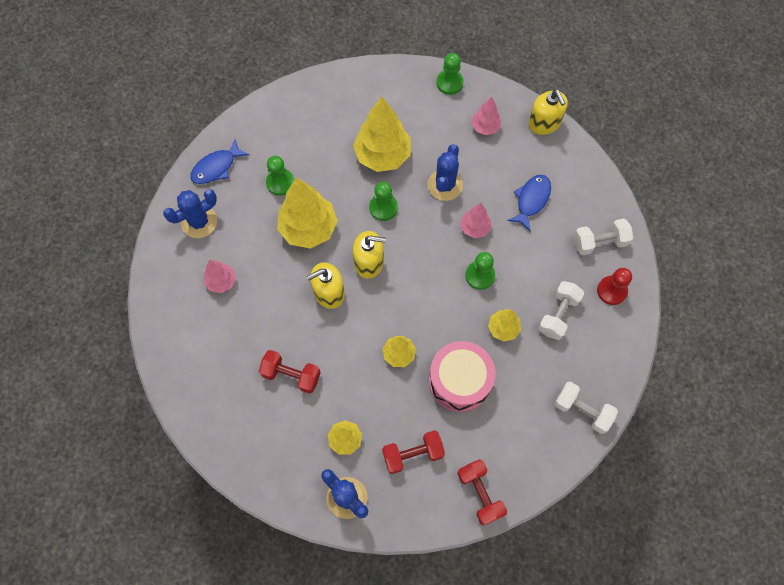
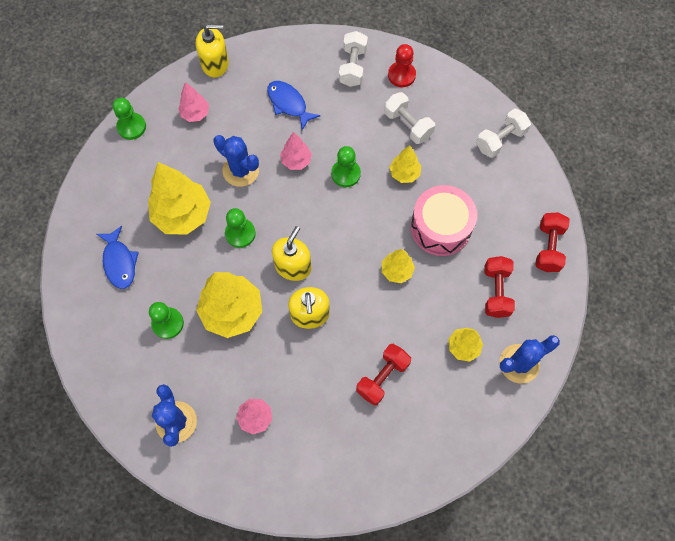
camera: 70 degrees left, 0 degrees up
(216, 167) = (119, 384): blue fish -> blue fish (119, 262)
(480, 493) = (548, 247): red dumbbell -> red dumbbell turned 75 degrees counterclockwise

